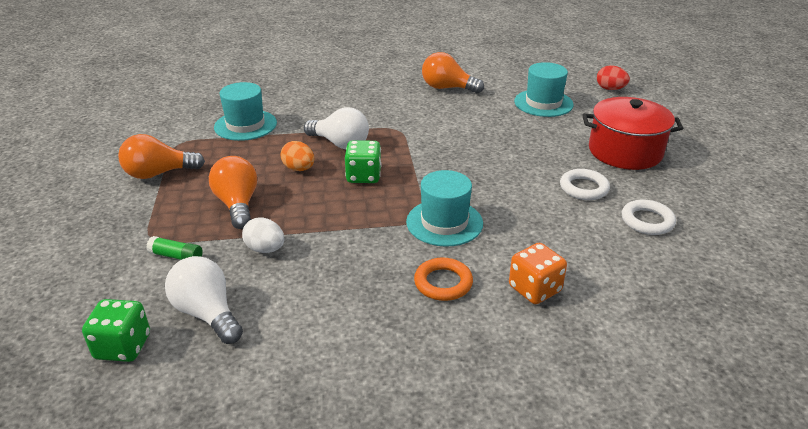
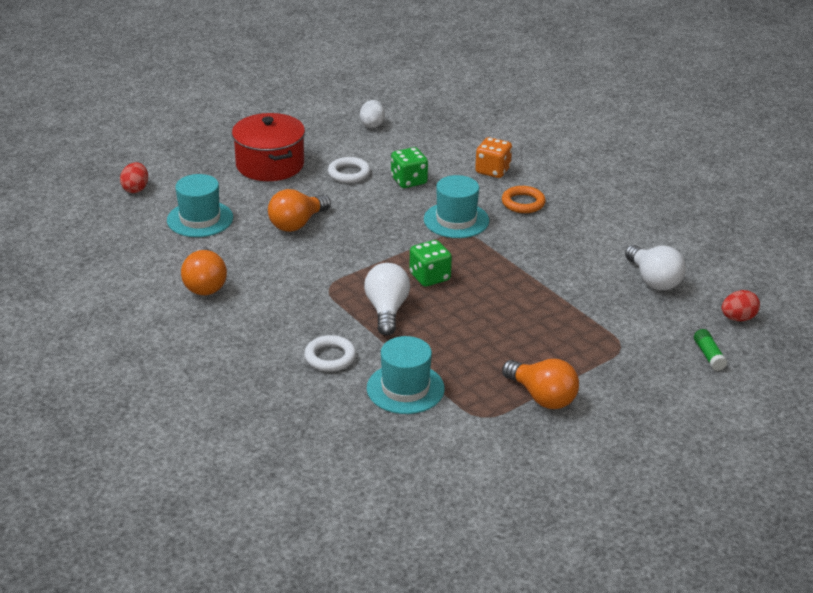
camera: 120 degrees left, 0 degrees up
(74, 345) = (738, 318): none -> red egg
(123, 346) = (715, 298): green dice -> green dice (409, 181)
(176, 256) = (624, 323): green glue stick -> green glue stick (708, 355)
(207, 313) = (653, 280): white light bulb -> white light bulb turned 45 degrees counterclockwise
(237, 205) = (536, 325): orange light bulb -> orange light bulb (297, 224)
(265, 249) = (571, 286): white egg -> white egg (372, 125)
(299, 169) = (452, 316): orange egg -> none
(647, 221) = (371, 144): white ring -> white ring (330, 357)

